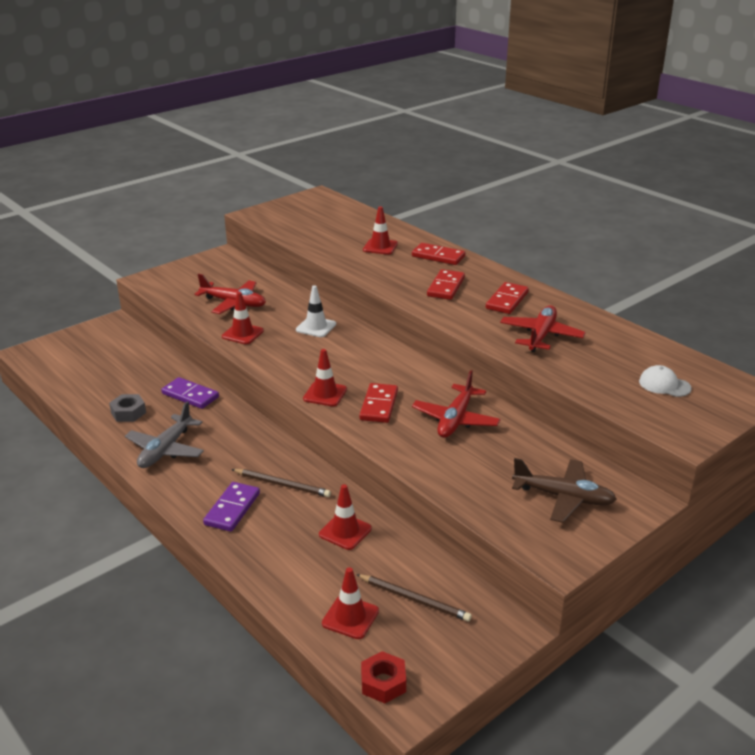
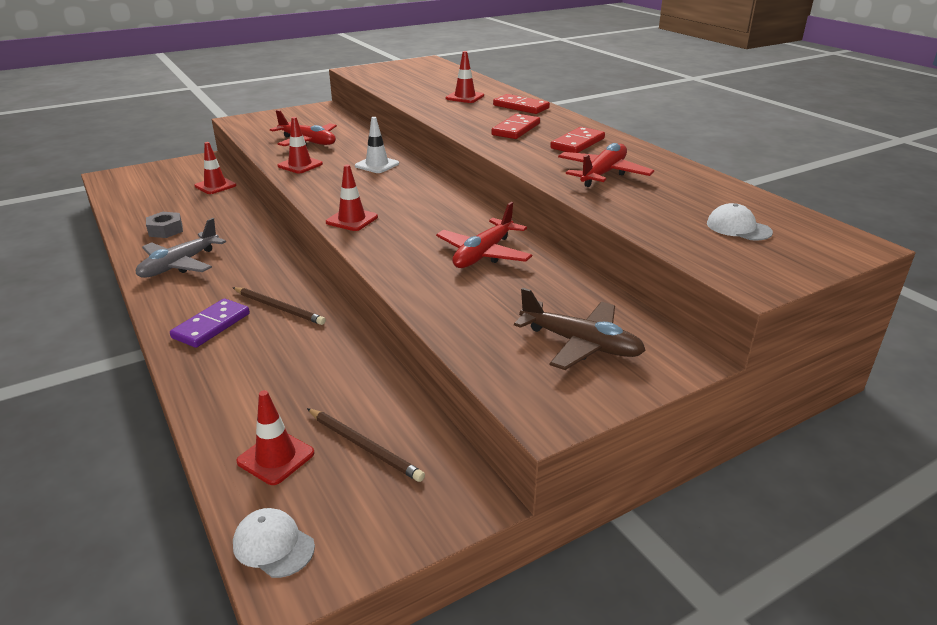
camera: 10 degrees right, 0 degrees up
(190, 395) = (235, 221): purple domino -> none
(345, 531) = (321, 362): red traffic cone -> red traffic cone (215, 186)
(378, 405) = (404, 234): red domino -> none
(383, 682) = (273, 545): red nut -> white cap

